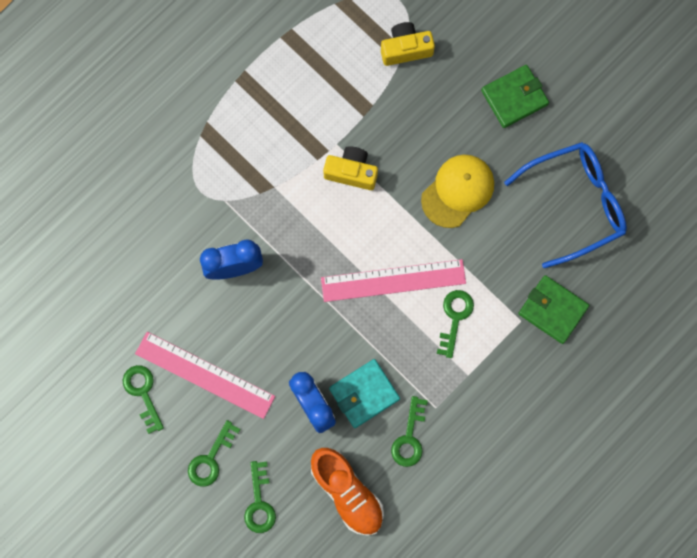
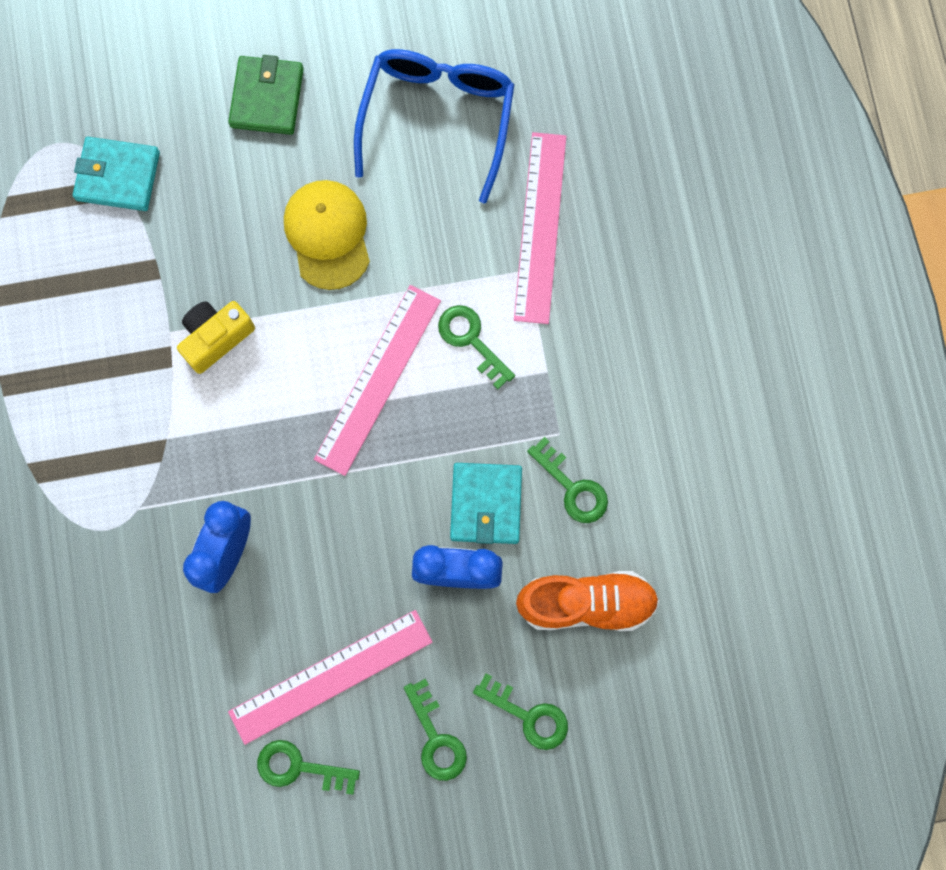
camera: 55 degrees left, 0 degrees up
(405, 49) = (118, 176): yellow camera -> turquoise wallet
(552, 310) = (540, 227): green wallet -> pink ruler

